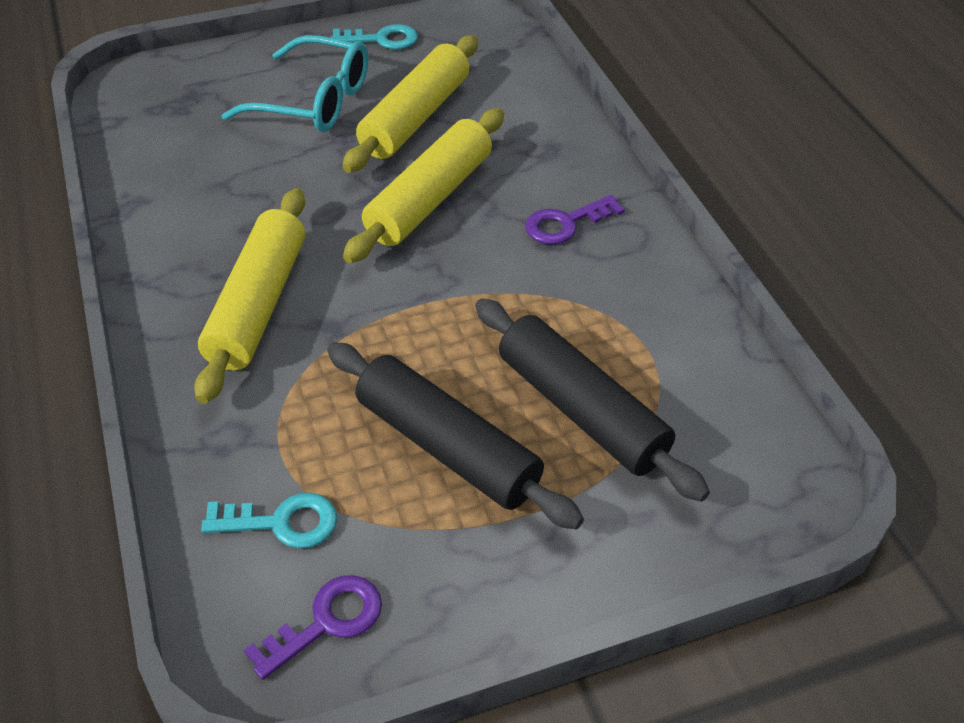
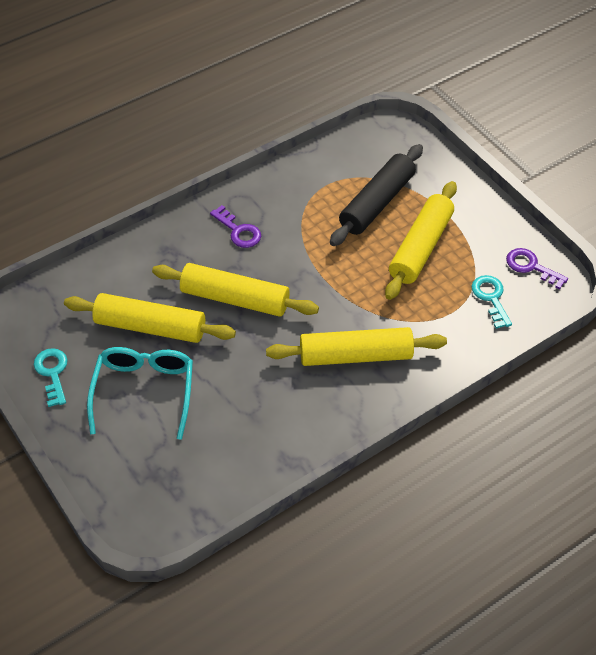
camera: 105 degrees left, 5 degrees up
(447, 447) = (420, 247): black rolling pin -> yellow rolling pin

